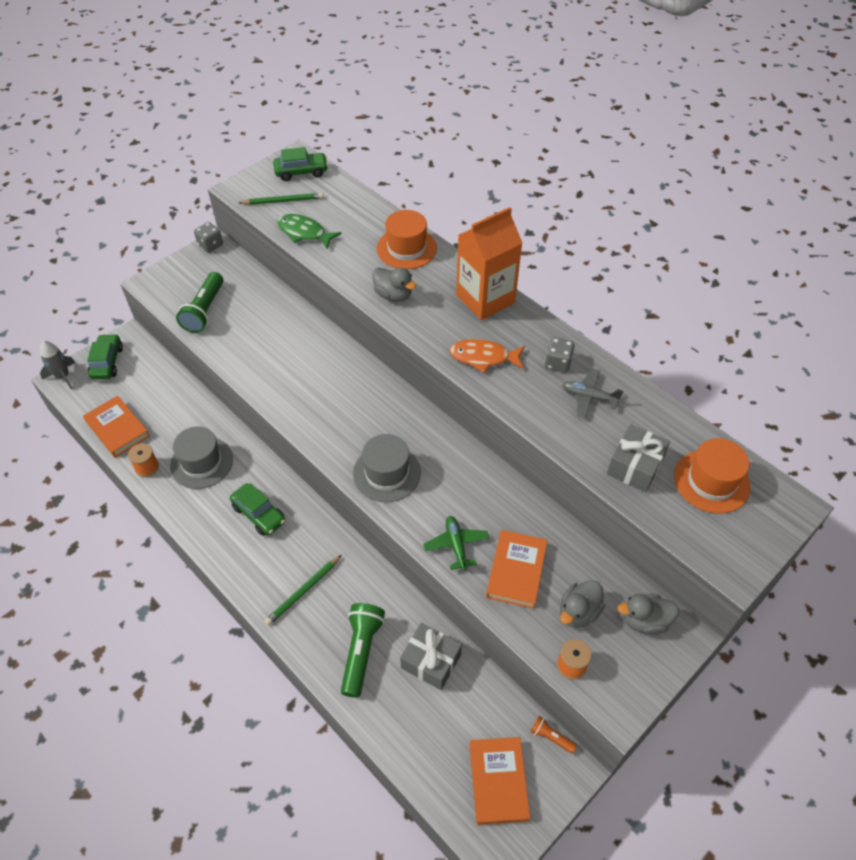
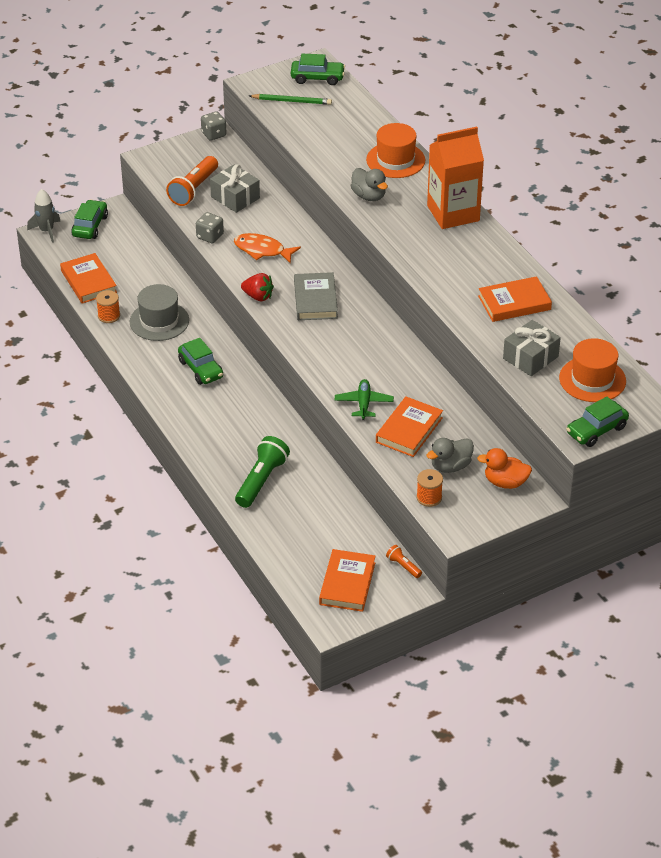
camera: 15 degrees right, 10 degrees down
(204, 311) = (194, 189): green flashlight -> orange flashlight
(303, 427) = (258, 296): none -> red strawberry
(303, 591) = (224, 431): green pencil -> none
(304, 233) = (303, 131): green fish -> none
(364, 419) = (315, 300): none -> grey book
(387, 473) = (321, 343): grey hat -> none
(431, 661) = (319, 498): grey gift -> grey gift (235, 197)
(483, 357) = (432, 258): orange fish -> orange fish (262, 250)
(557, 363) = (498, 273): grey dice -> grey dice (210, 236)
(589, 397) = (514, 303): grey plane -> orange book
(645, 621) = (505, 482): grey duck -> orange duck
(747, 553) = (596, 430): none -> green car

